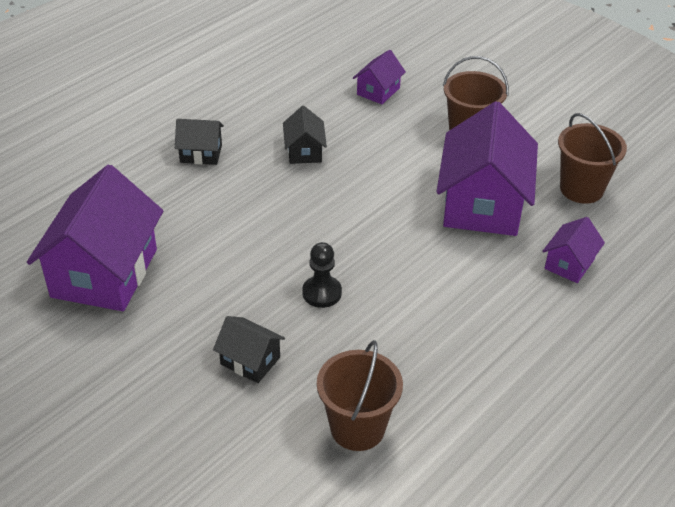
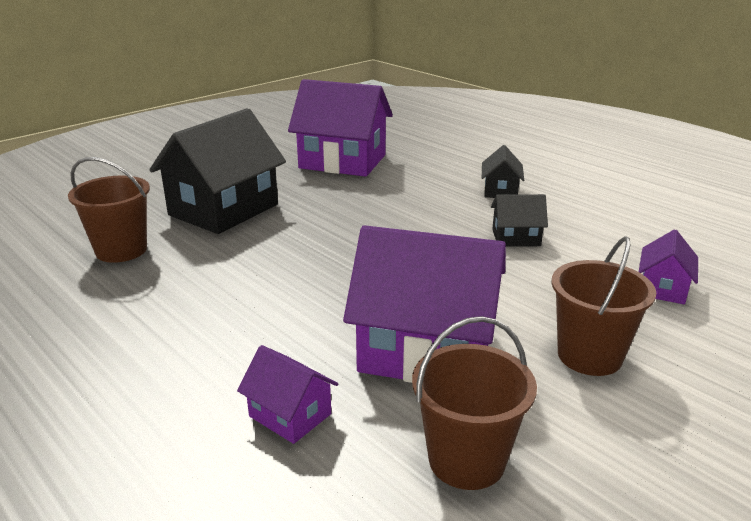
camera: 95 degrees right, 15 degrees down
(250, 361) = (224, 210): black house -> black house, size x2.12
(322, 293) = (292, 240): black pawn -> none
(378, 91) = (663, 288): purple house -> purple house turned 75 degrees clockwise

